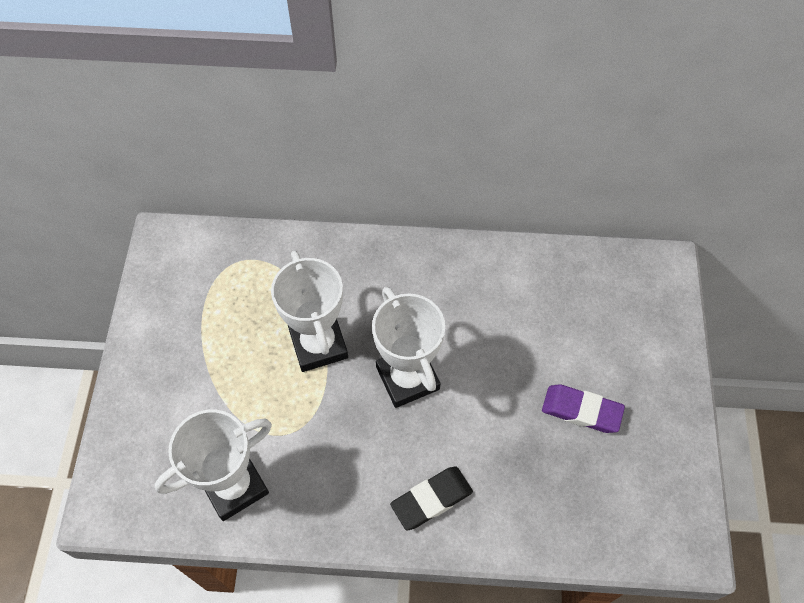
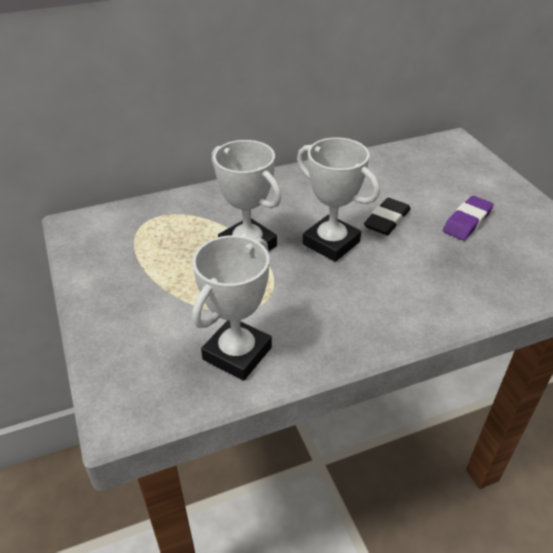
camera: 25 degrees left, 20 degrees down
(431, 499) = (405, 304): black eraser -> black eraser (387, 220)
(581, 410) = (467, 222): purple eraser -> purple eraser turned 45 degrees counterclockwise

